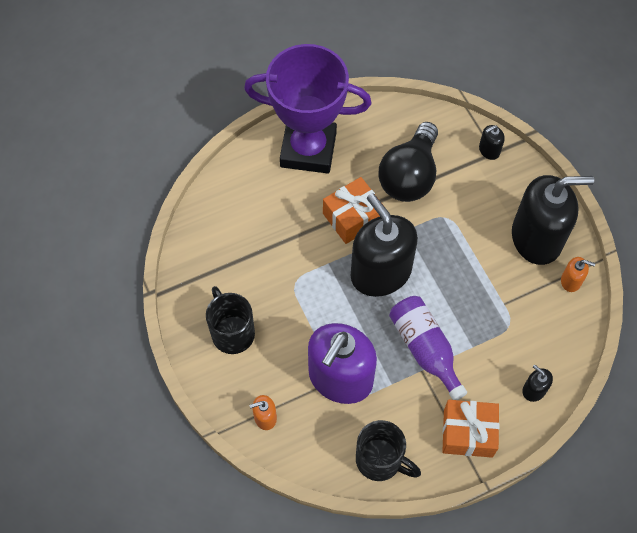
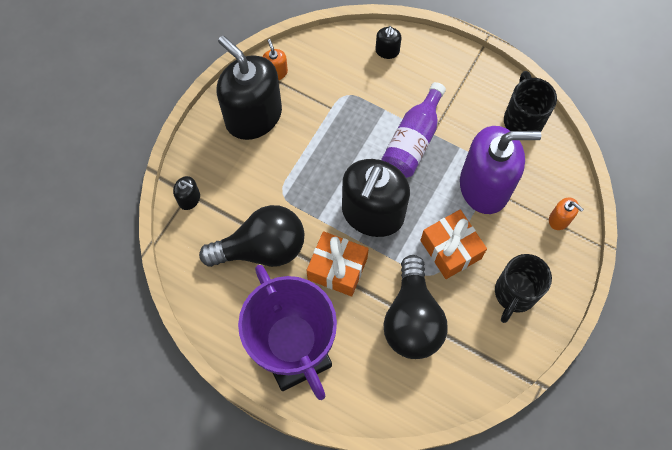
camera: 125 degrees left, 5 degrees up
(272, 243) = (412, 319): none -> black light bulb
(468, 433) = (455, 75): orange gift -> orange gift (450, 249)

